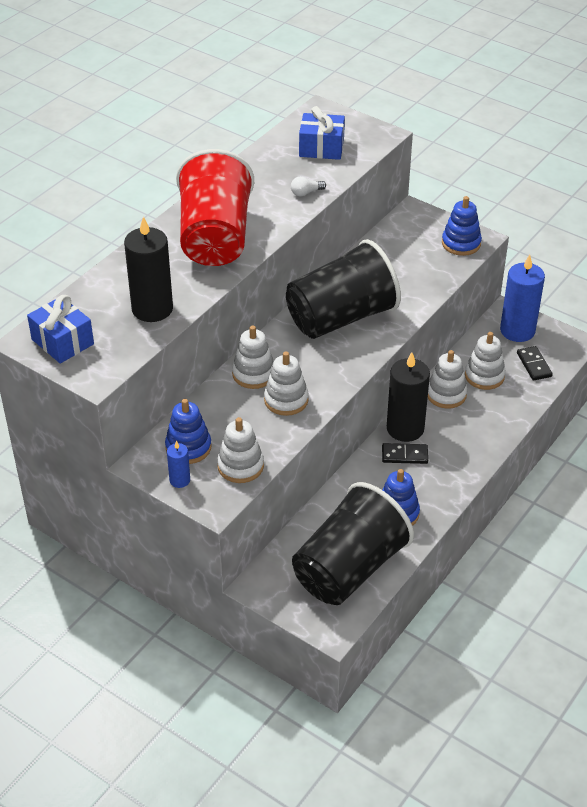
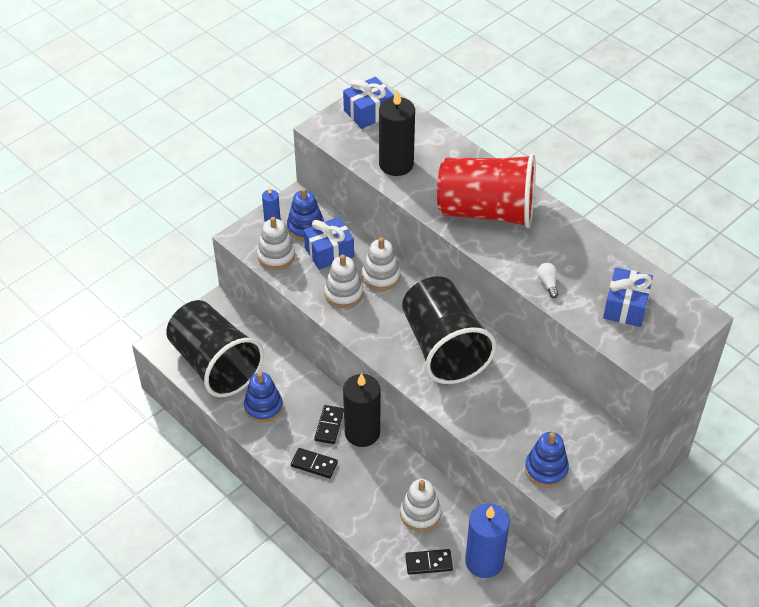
camera: 100 degrees right, 5 degrees up
(225, 421) = (329, 252): none -> blue gift
(446, 394) = (400, 475): white stacking toy -> none
(456, 459) = (314, 464): none -> black domino

